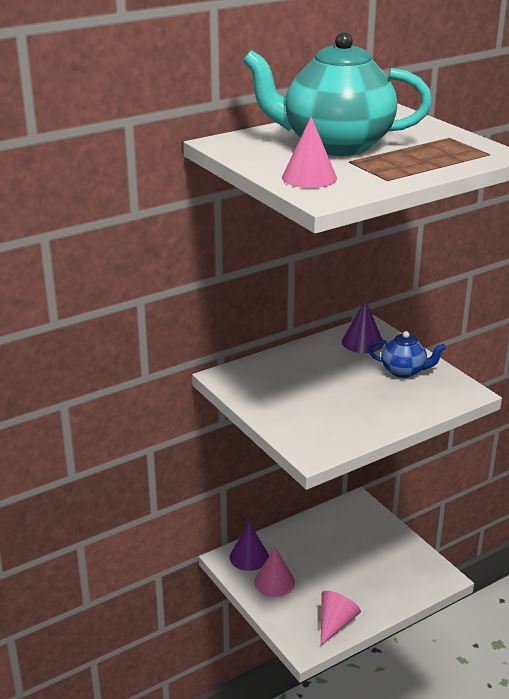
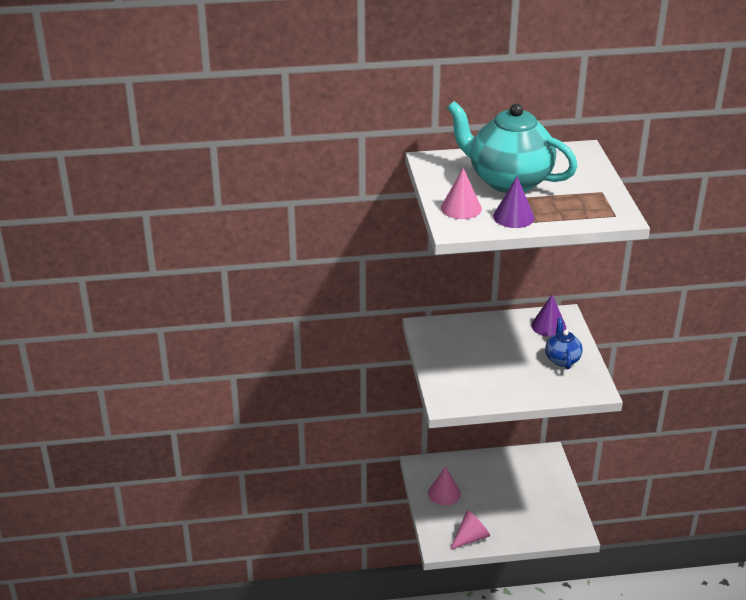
camera: 25 degrees right, 5 degrees up
(249, 557) = (436, 468): purple cone -> purple cone (513, 217)
(404, 371) = (562, 359): blue teapot -> blue teapot turned 135 degrees counterclockwise

